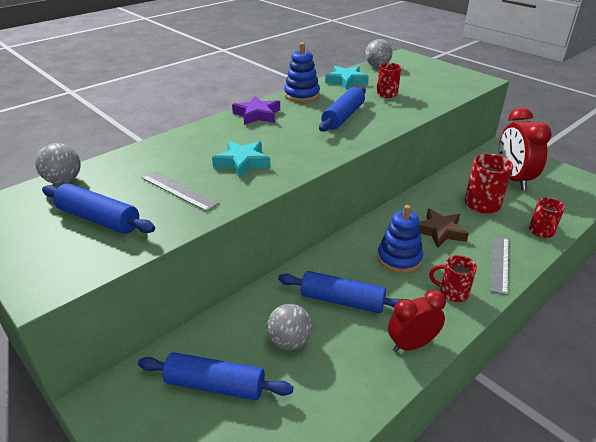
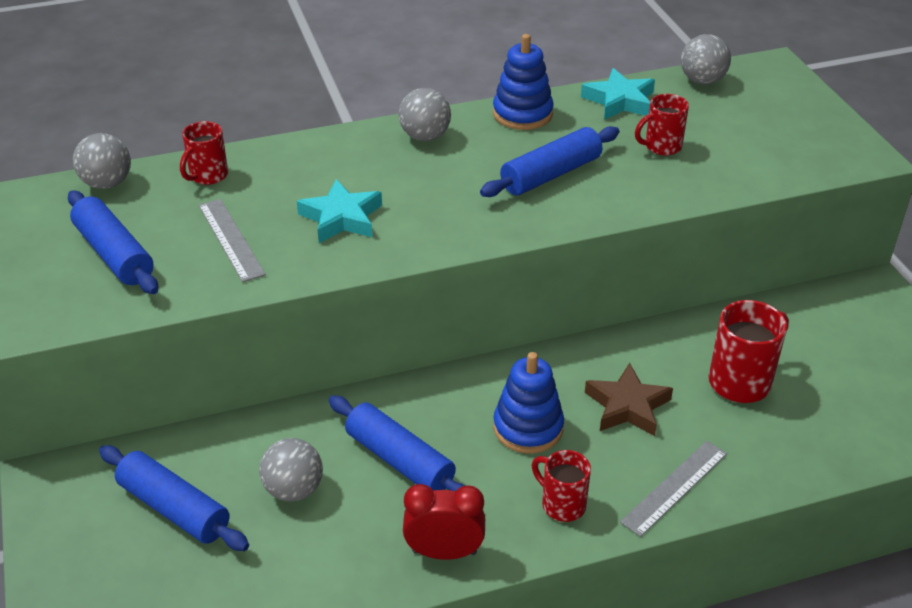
camera: 25 degrees right, 5 degrees up
(257, 115) = (425, 136): purple star -> grey ball
(513, 179) = (839, 354): red clock -> none
(541, 232) = (794, 462): red mug -> red mug (208, 176)

